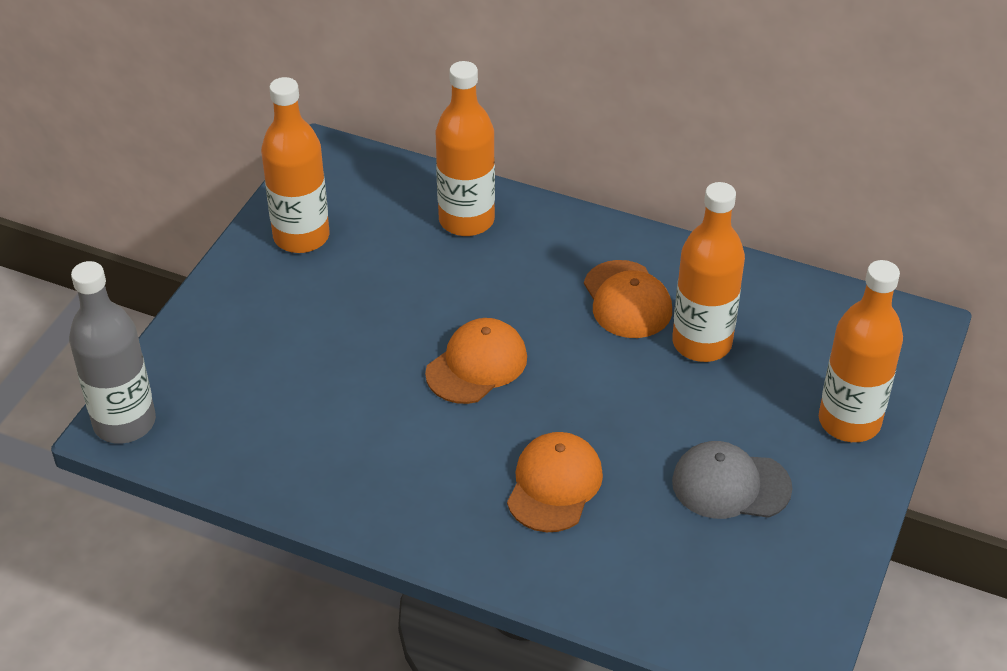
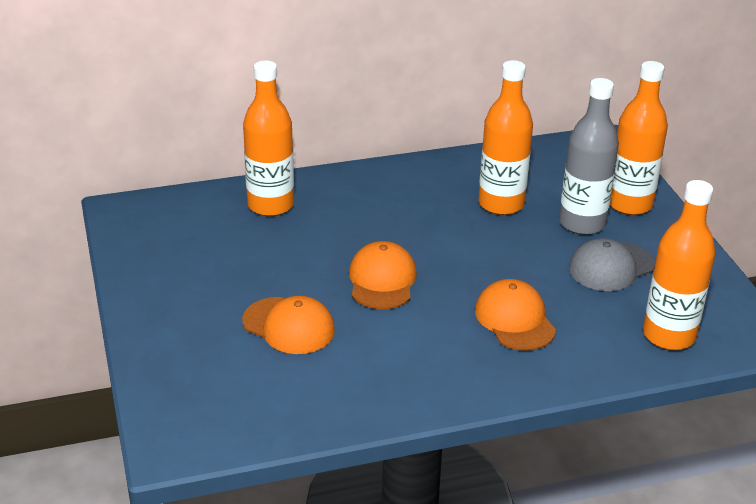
camera: 40 degrees left, 10 degrees down
(124, 423) = (173, 441): grey bottle -> grey bottle (582, 223)
(301, 237) = (164, 265): orange bottle -> orange bottle (669, 335)
(627, 300) = (429, 202): orange cap -> orange cap (289, 326)

